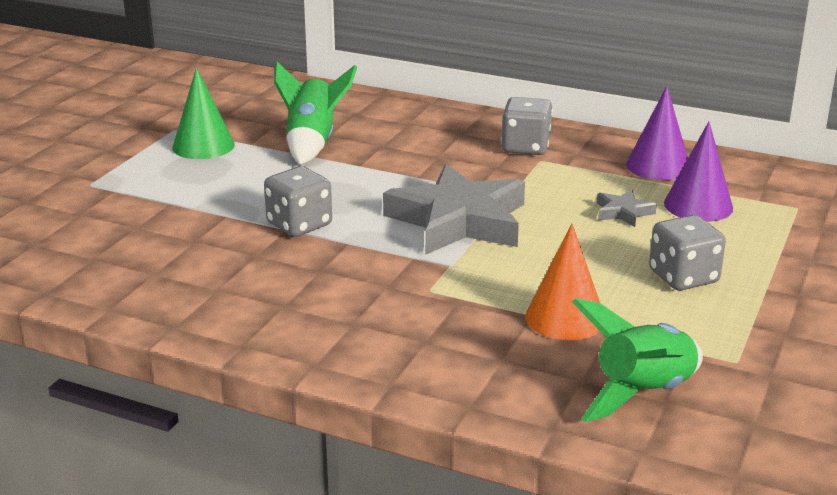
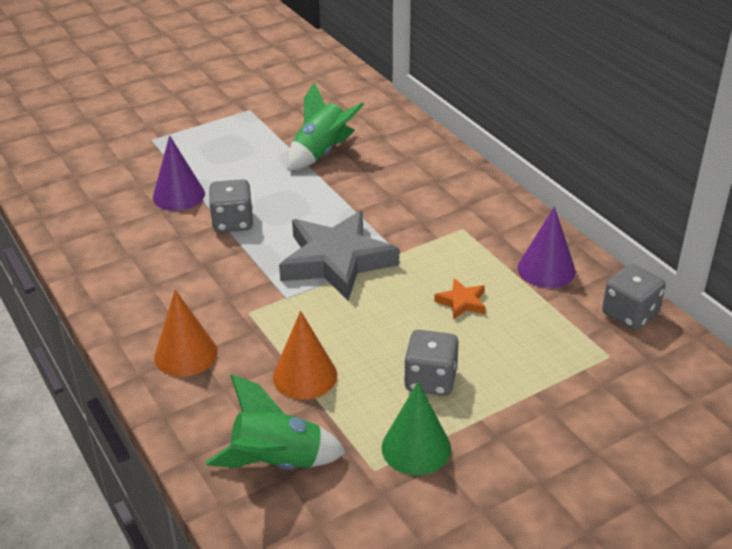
camera: 35 degrees right, 10 degrees up
(203, 146) = (251, 131): green cone -> green cone (416, 448)
(415, 347) = (186, 354): none -> orange cone
(525, 147) = (466, 212): grey dice -> grey dice (630, 314)
(623, 212) = (462, 302): grey star -> orange star
(698, 205) = (528, 320): purple cone -> purple cone (178, 195)

